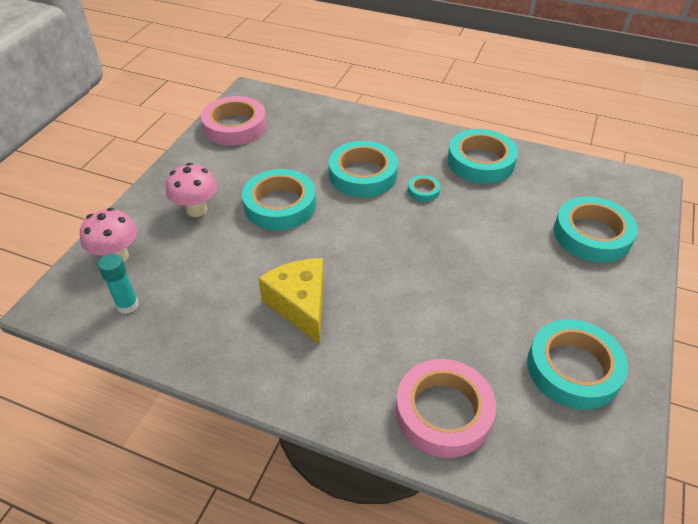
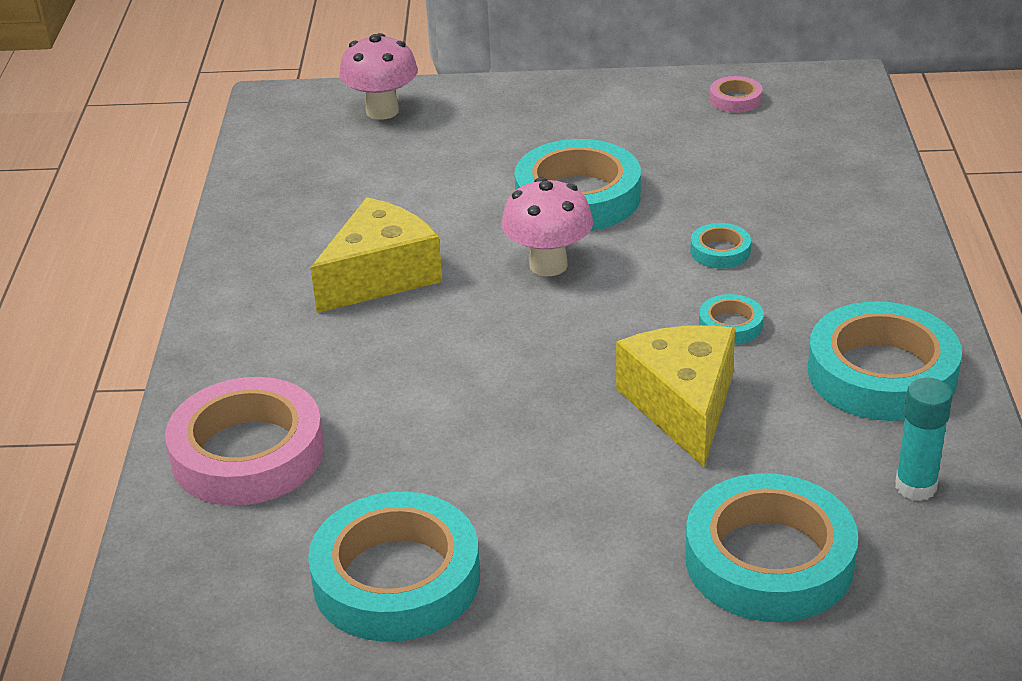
camera: 70 degrees right, 10 degrees down
(128, 305) = (304, 149): turquoise glue stick -> turquoise glue stick (915, 487)
(196, 210) = (513, 134): pink mushroom -> pink mushroom (548, 265)
(235, 126) = (735, 99): pink tape -> pink tape, size x0.45
(362, 174) = (720, 251): turquoise tape -> turquoise tape, size x0.45
(477, 225) = (682, 406): none -> yellow cheese

